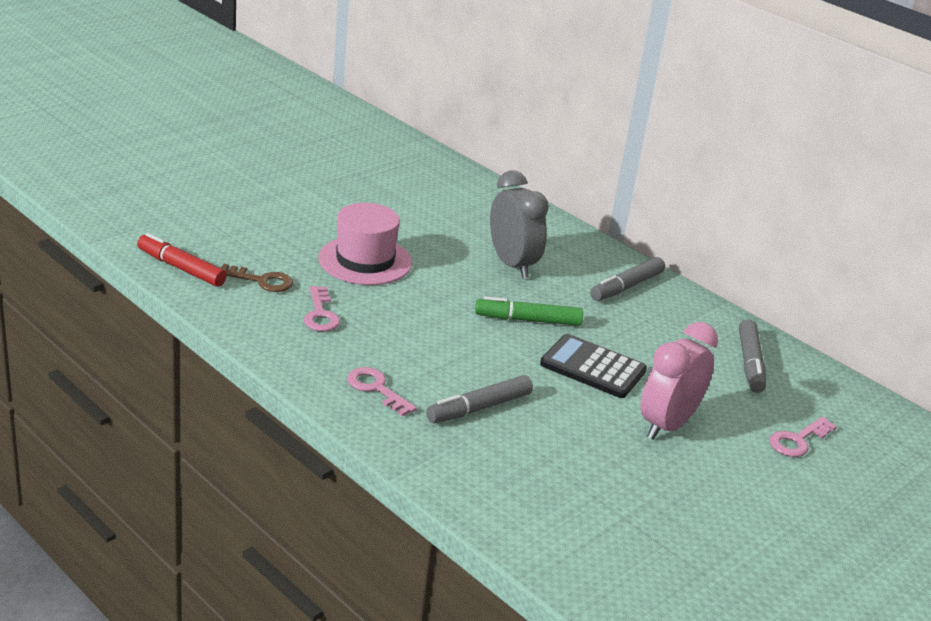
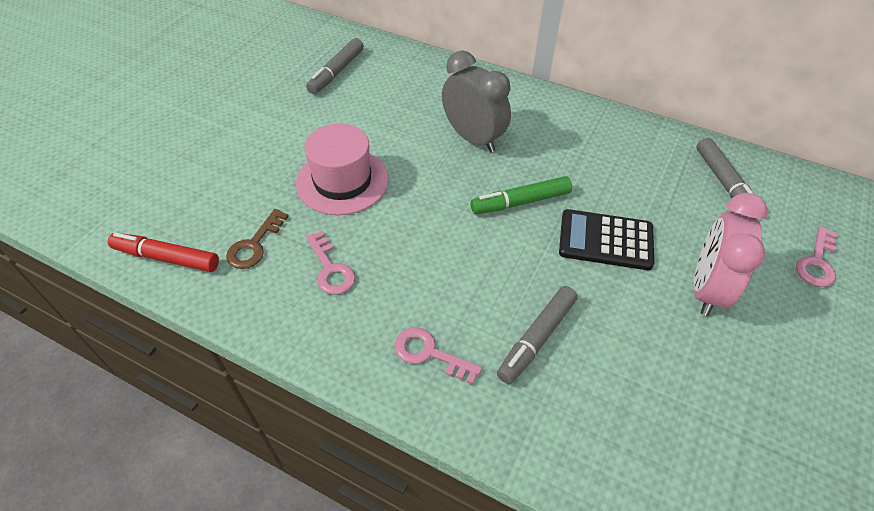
camera: 15 degrees left, 20 degrees up
(261, 281) = (254, 244): brown key -> brown key turned 120 degrees clockwise
(626, 287) = (579, 130): grey marker -> grey marker (336, 72)

